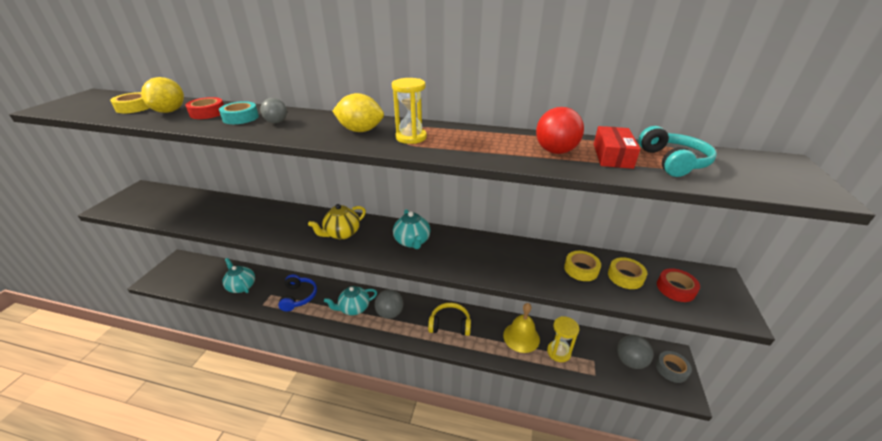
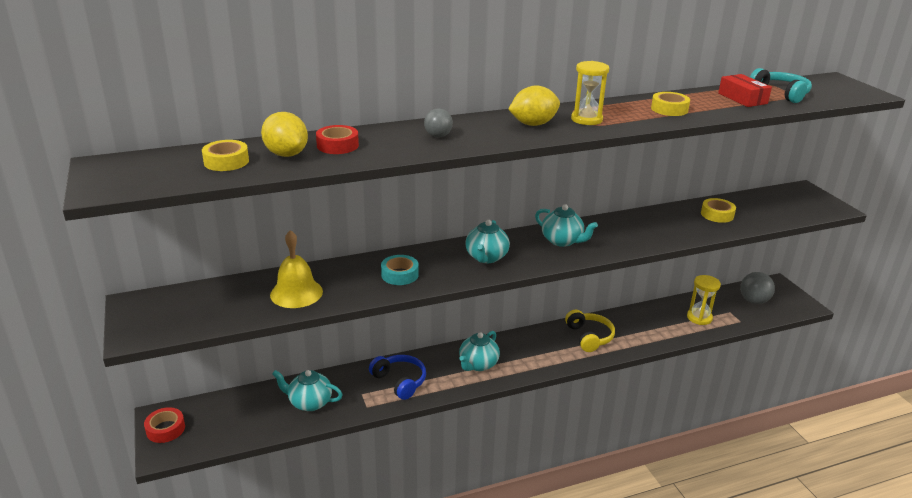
camera: 35 degrees left, 5 degrees down
(240, 118) = (389, 141): turquoise tape -> turquoise tape (400, 274)
(342, 233) = (486, 257): yellow teapot -> turquoise teapot
(390, 313) = (521, 352): grey ball -> none
(450, 324) = (589, 337): yellow headphones -> yellow headphones turned 105 degrees clockwise
(521, 337) = (659, 320): yellow bell -> yellow bell (296, 293)
(555, 151) = (704, 104): red ball -> none
(625, 277) = (750, 209): yellow tape -> yellow tape (669, 109)
(671, 369) = (784, 294): grey tape -> none
(675, 288) = (788, 205): red tape -> red tape (165, 429)

